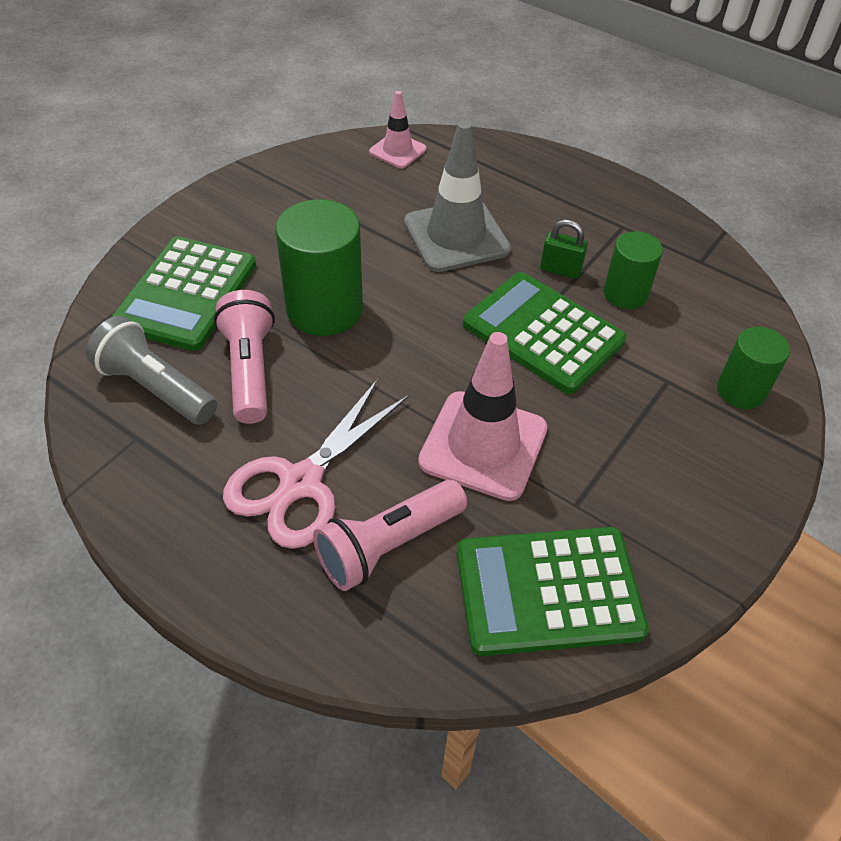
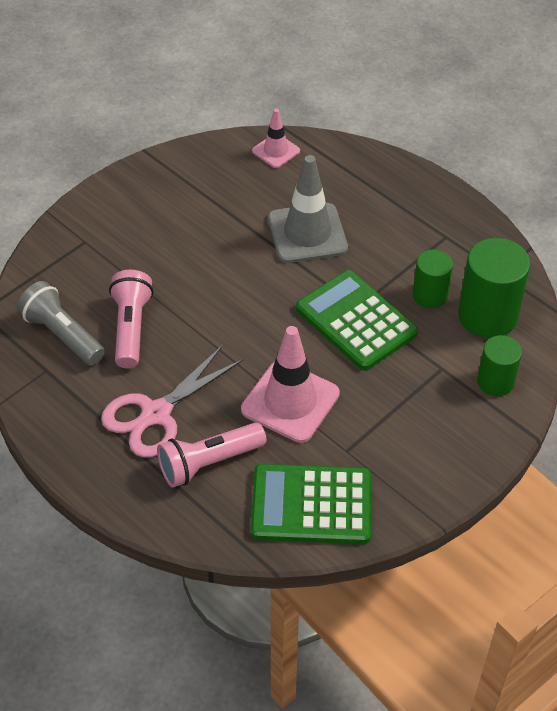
camera: 10 degrees right, 0 degrees up
(187, 294) = (91, 263): green calculator -> none
(324, 309) = (193, 286): green cylinder -> green cylinder (487, 316)
(560, 270) = (383, 270): green padlock -> none

